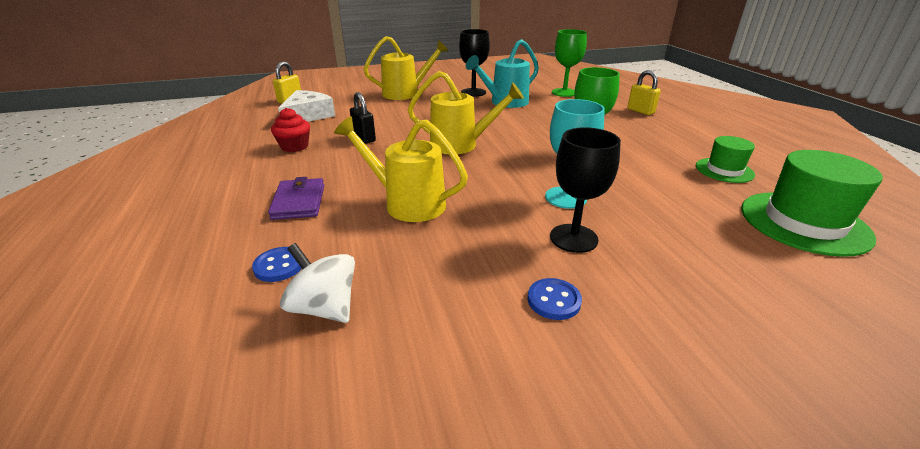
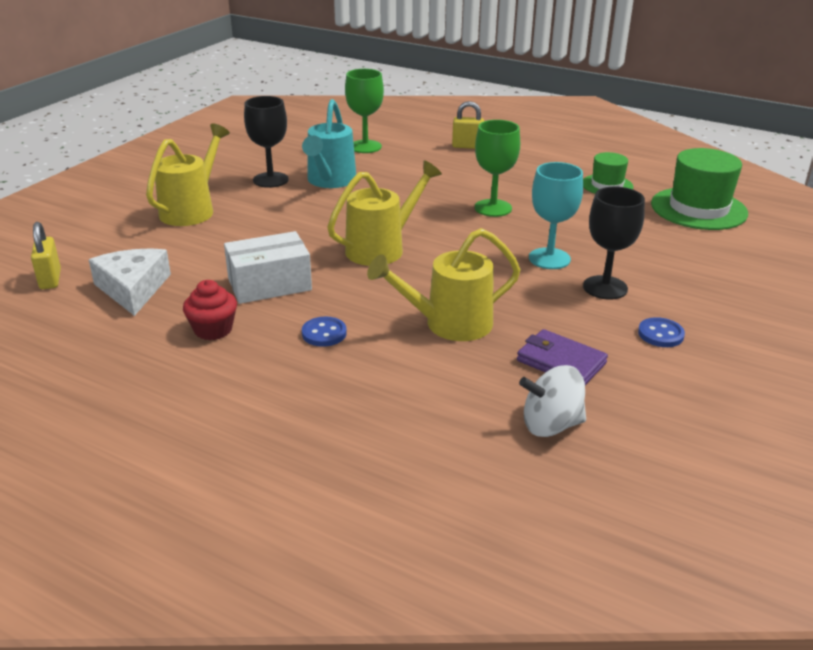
camera: 45 degrees left, 0 degrees up
(279, 266) = (460, 425): blue button -> blue button (324, 333)
(299, 202) = (355, 374): purple wallet -> purple wallet (561, 362)
(364, 138) = (269, 284): black padlock -> white box

